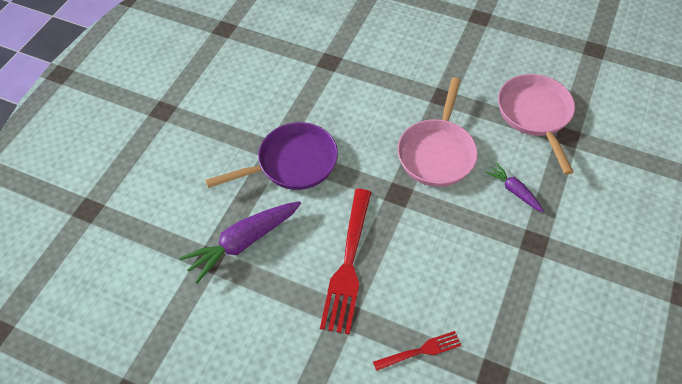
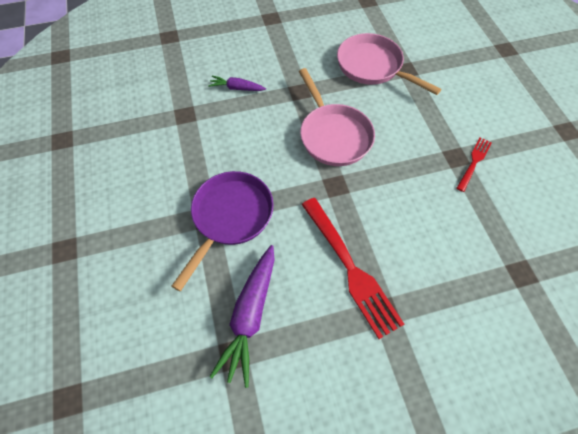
camera: 40 degrees left, 5 degrees up
(420, 351) = (462, 295): red fork -> red fork (474, 162)
(514, 191) = (410, 129): purple carrot -> purple carrot (237, 88)

